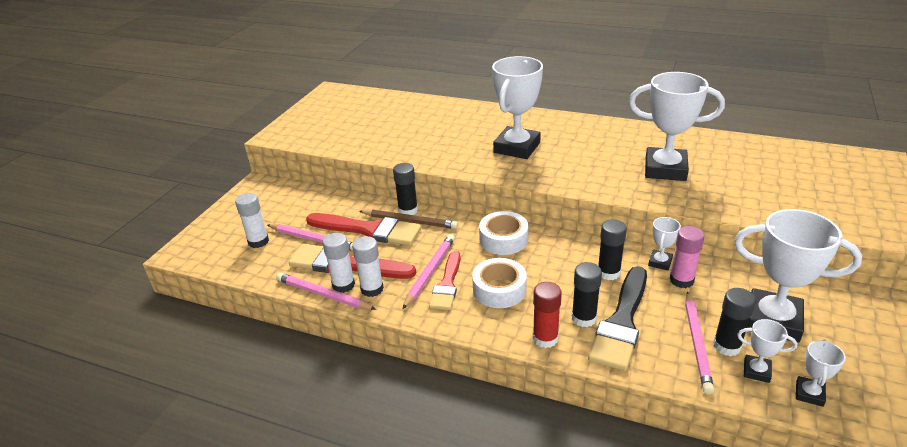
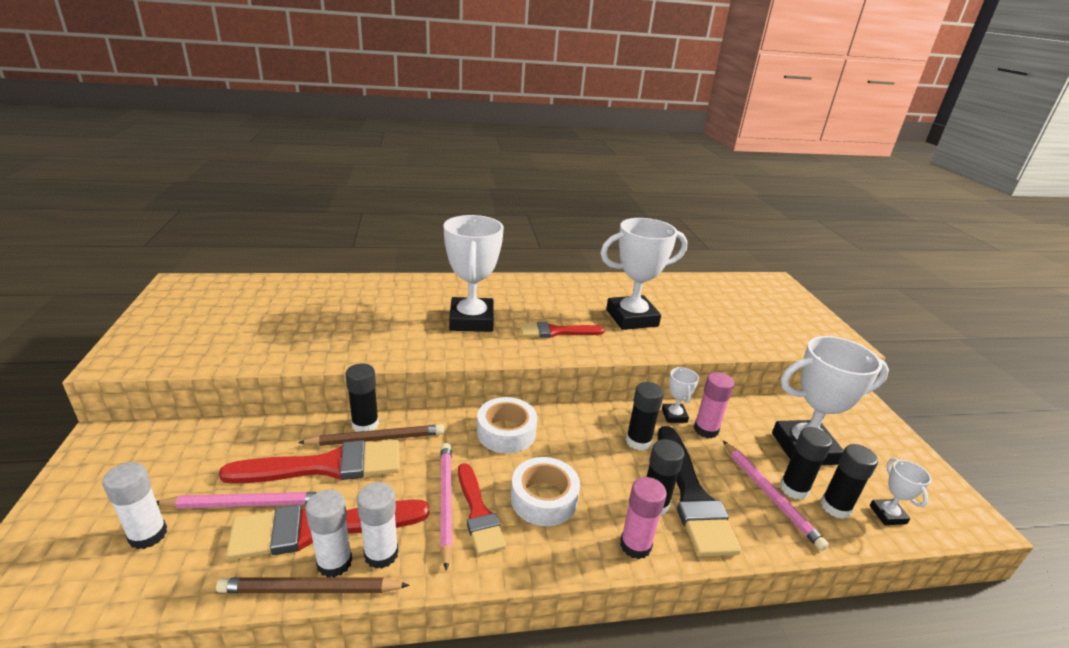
camera: 35 degrees left, 5 degrees down
(323, 294) = (311, 589): pink pencil -> brown pencil
(545, 338) = (635, 545): red glue stick -> pink glue stick
(582, 169) = (556, 332): none -> red brush
(756, 371) = (835, 507): white trophy -> black glue stick

